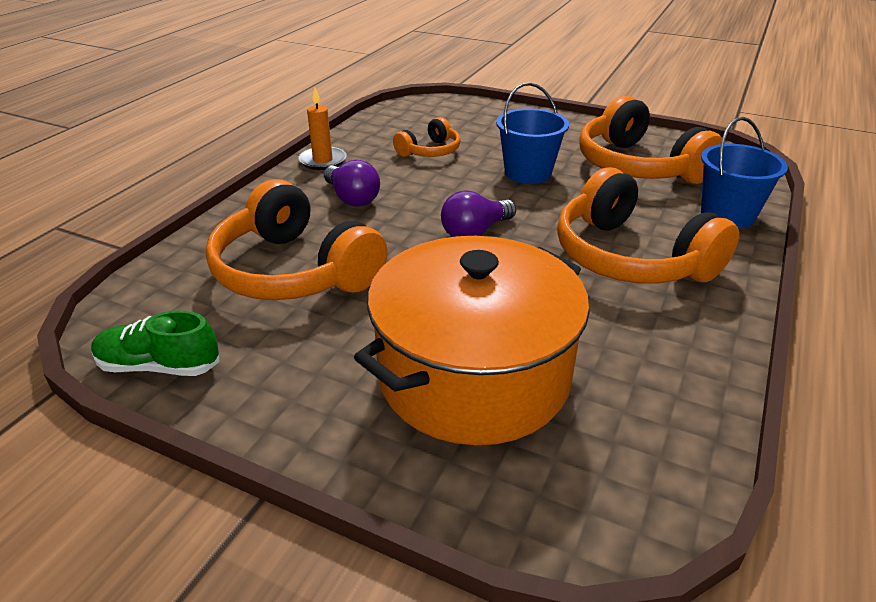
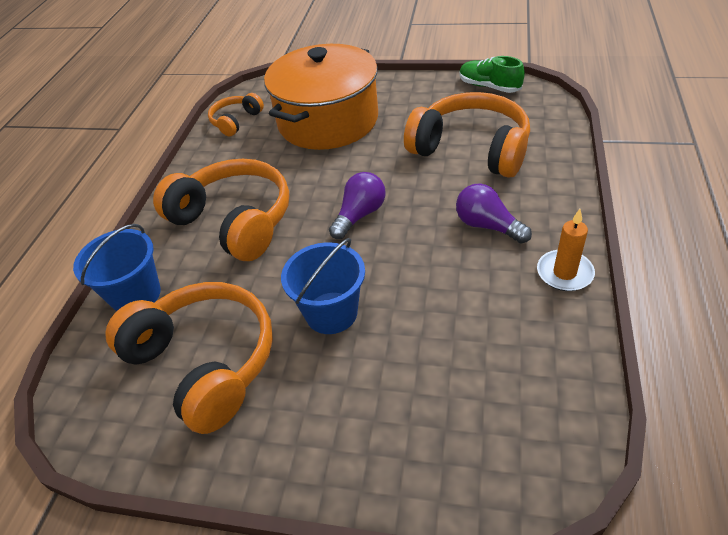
camera: 170 degrees right, 10 degrees up
(159, 366) = (489, 86): green shoe -> green shoe turned 135 degrees counterclockwise
(430, 151) = (458, 326): orange headphones -> orange headphones (236, 121)

